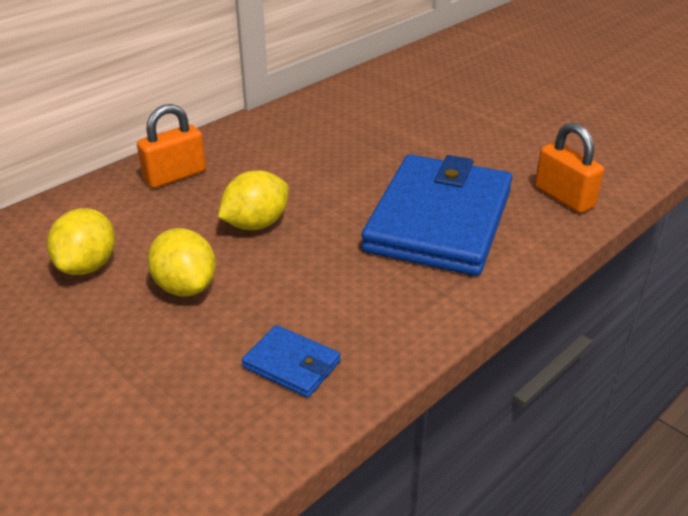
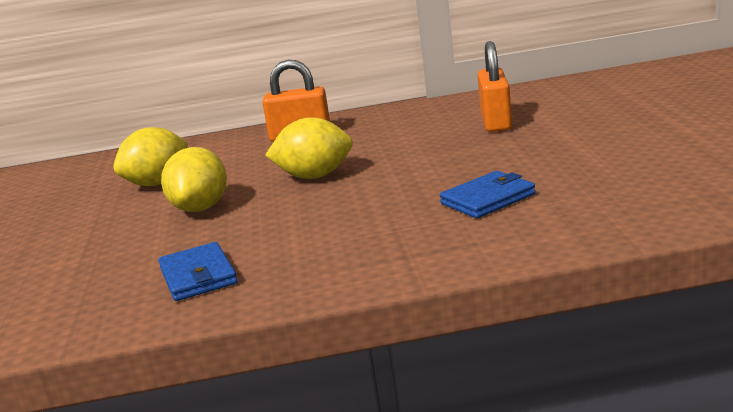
camera: 40 degrees right, 15 degrees down
(439, 220) = (488, 199): blue wallet -> blue wallet, size x0.41
(564, 197) = (667, 201): orange padlock -> orange padlock (496, 122)

